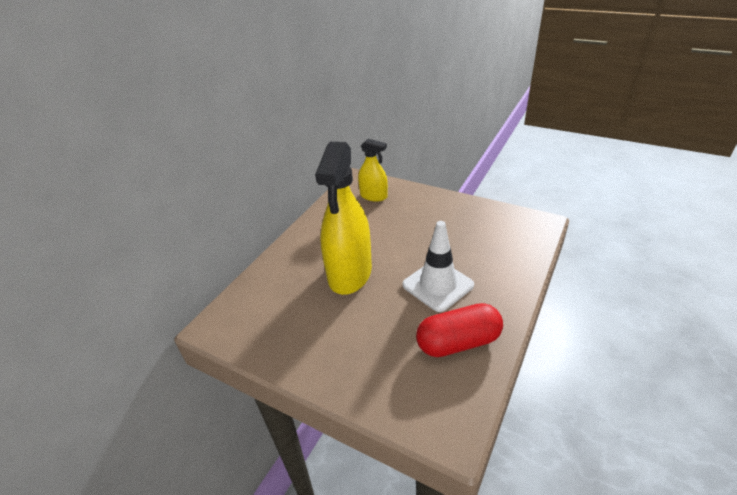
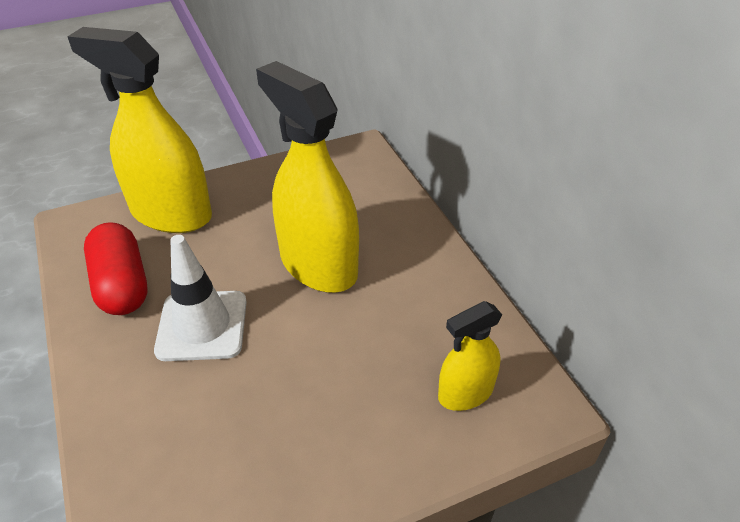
camera: 125 degrees right, 5 degrees up
(379, 376) = (171, 214): none -> yellow spray bottle
(458, 342) = (122, 285): red capsule -> red capsule turned 45 degrees counterclockwise

